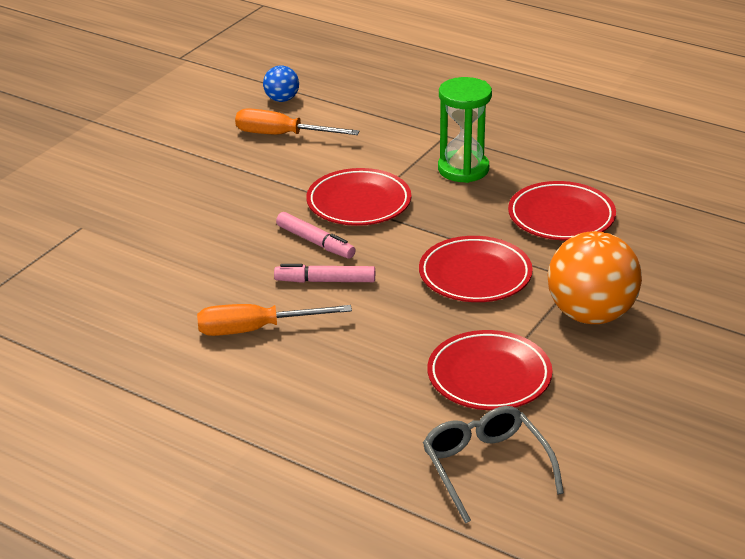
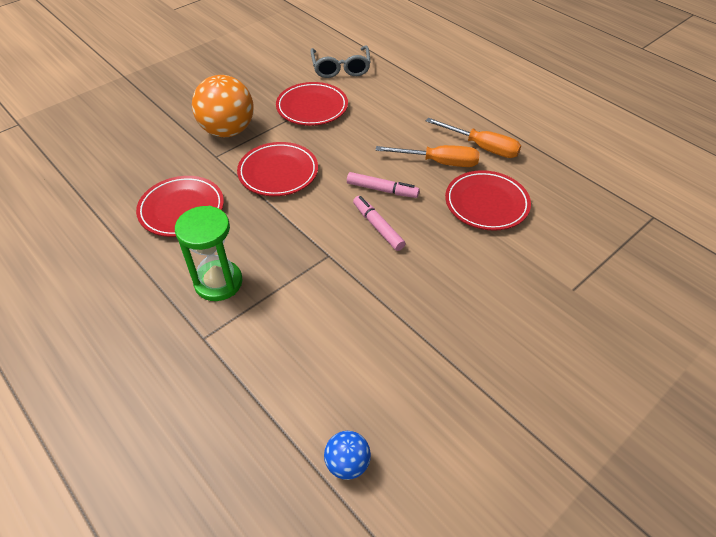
camera: 165 degrees left, 15 degrees up
(282, 135) = (367, 384): orange screwdriver -> orange screwdriver (482, 147)
(359, 203) = (328, 262): red plate -> red plate (486, 204)

